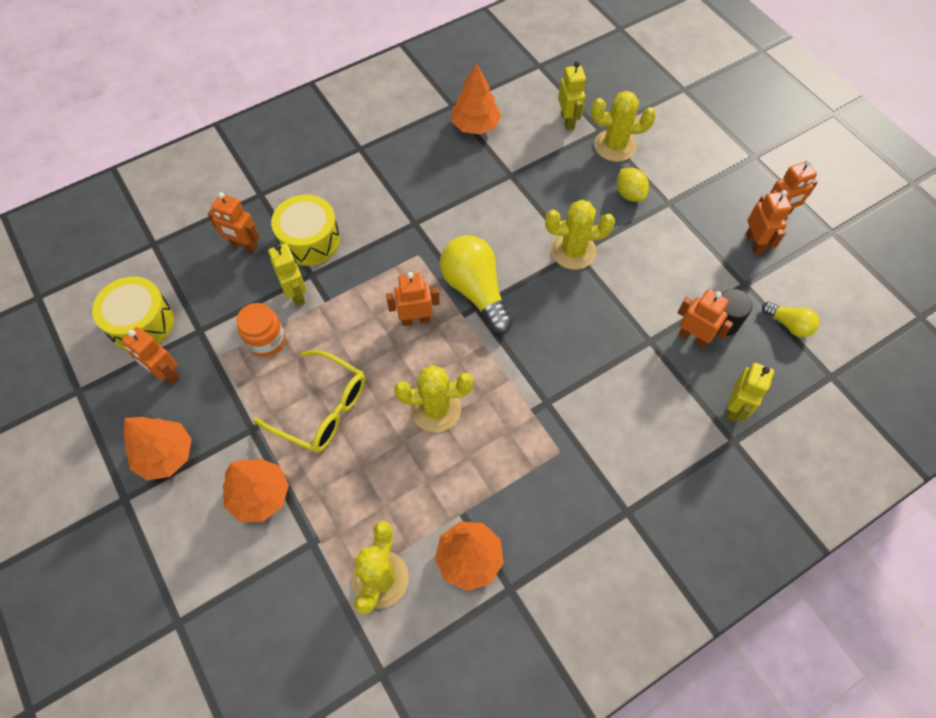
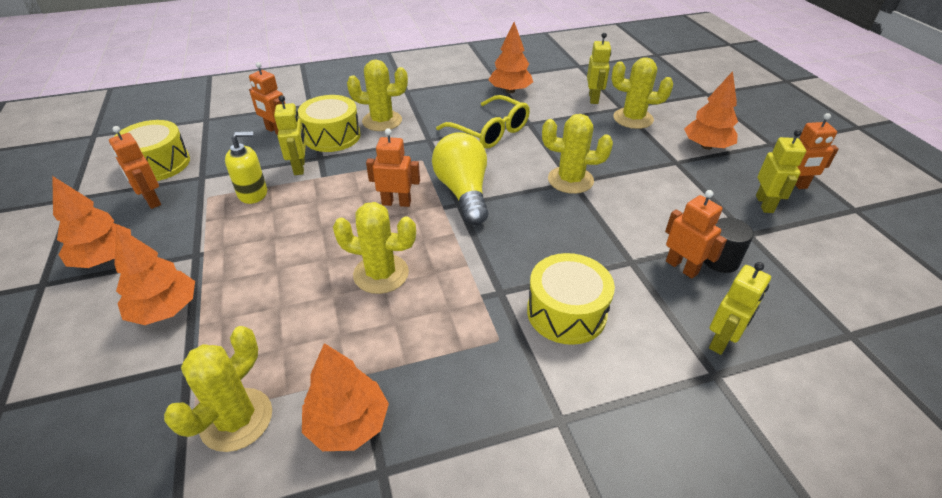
camera: 15 degrees right, 20 degrees down
(266, 340) = (253, 193): orange jar -> yellow soap dispenser
(322, 409) = (270, 252): yellow glasses -> yellow glasses (490, 131)
(353, 205) = (382, 121): none -> yellow cactus
(607, 410) = (566, 312): none -> yellow drum
(629, 194) = (638, 150): yellow lemon -> none
(693, 173) = (706, 146): none -> orange tree
(754, 243) = (764, 204): orange robot -> yellow robot
(788, 324) = (798, 276): yellow light bulb -> none

